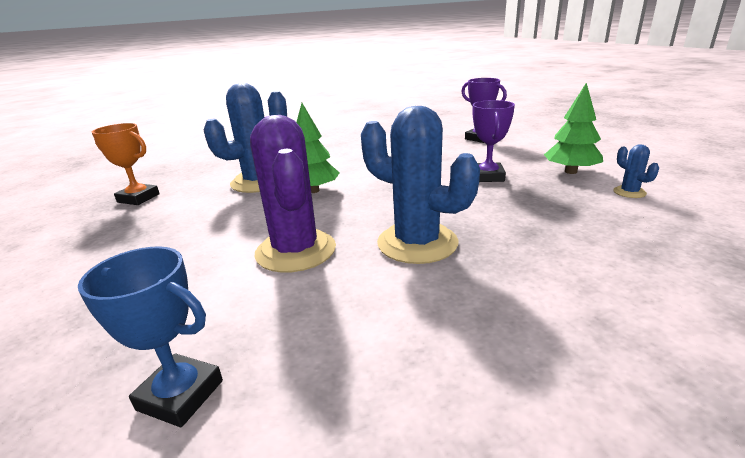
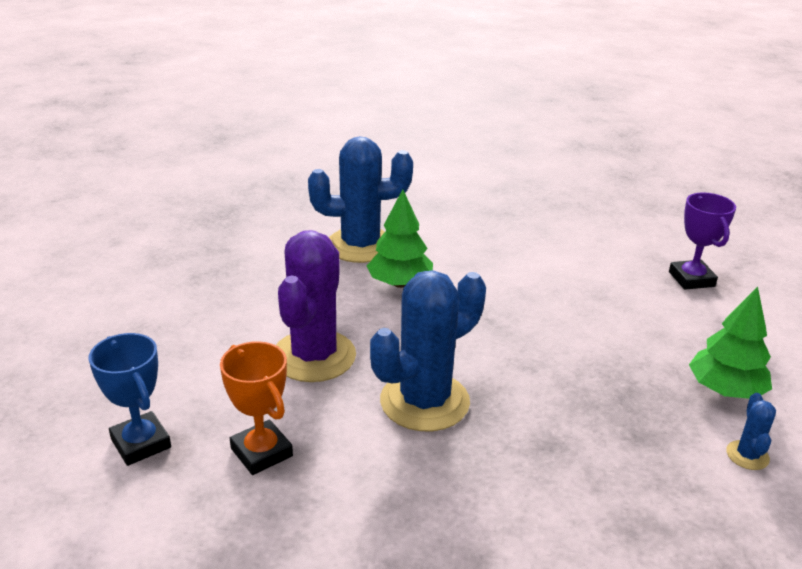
camera: 30 degrees right, 5 degrees up
(138, 198) = (238, 221): orange trophy -> orange trophy (261, 452)
(417, 243) = (424, 401): blue cactus -> blue cactus turned 75 degrees clockwise
(487, 176) = (609, 350): purple trophy -> none

